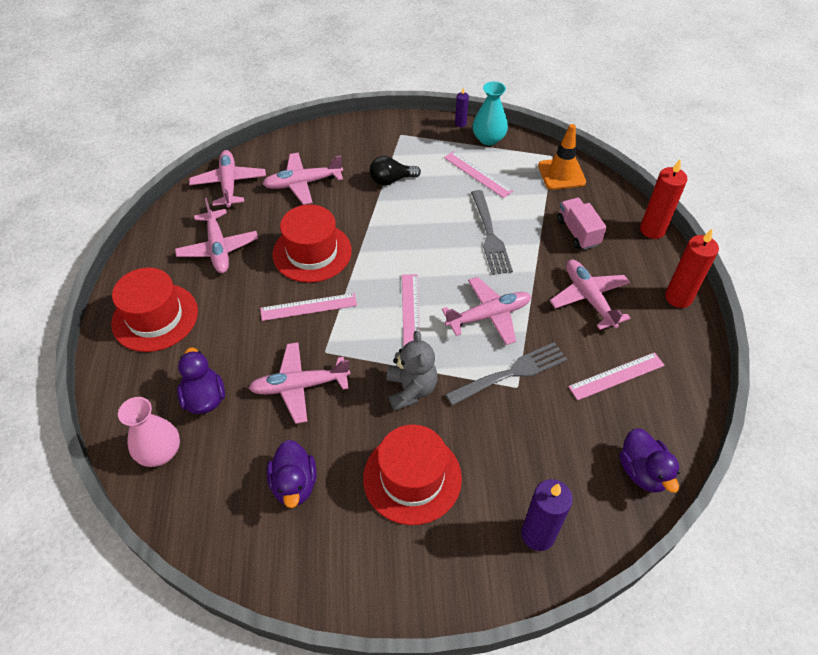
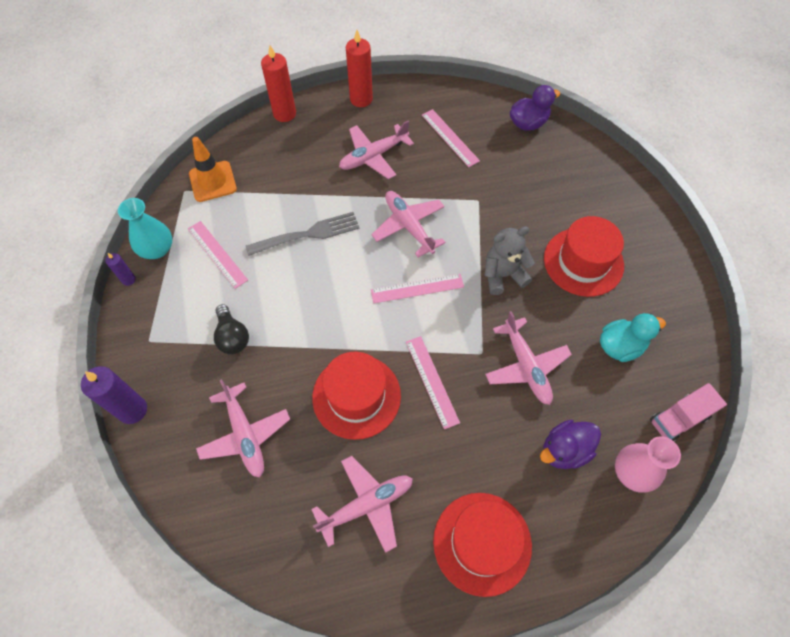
camera: 100 degrees left, 10 degrees up
(229, 184) = (252, 530): pink plane -> none
(294, 484) = (620, 346): purple duck -> turquoise duck
(477, 174) = (217, 254): pink ruler -> pink ruler turned 75 degrees counterclockwise
(510, 374) = (467, 205): grey fork -> none
(538, 534) = (598, 179): purple candle -> purple candle (132, 410)
(577, 232) = (294, 166): pink truck -> pink truck (678, 419)

